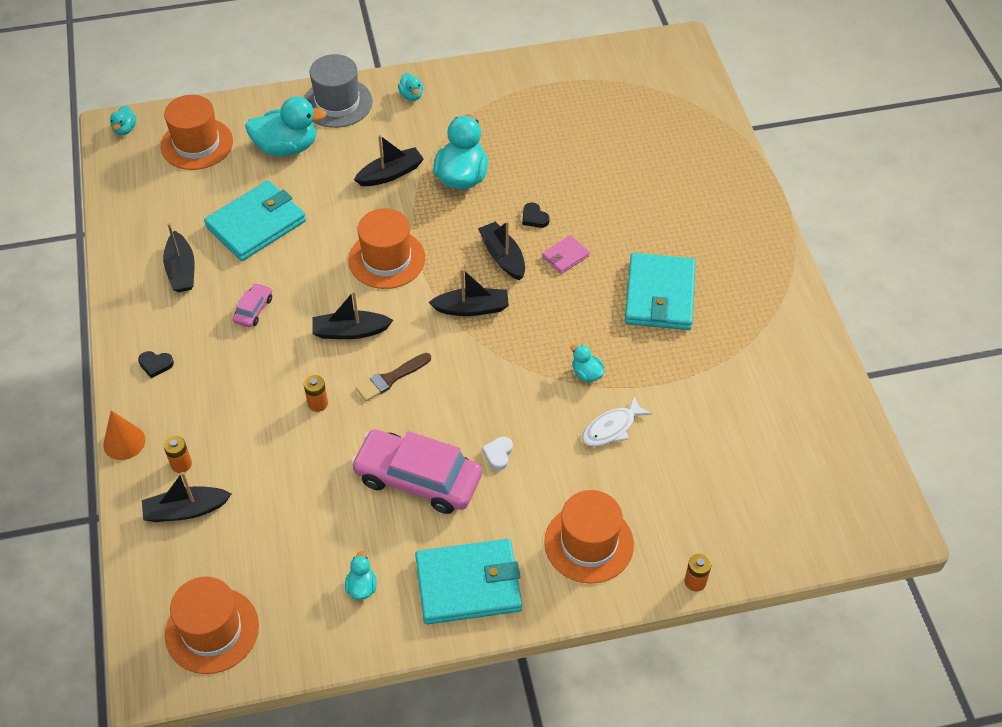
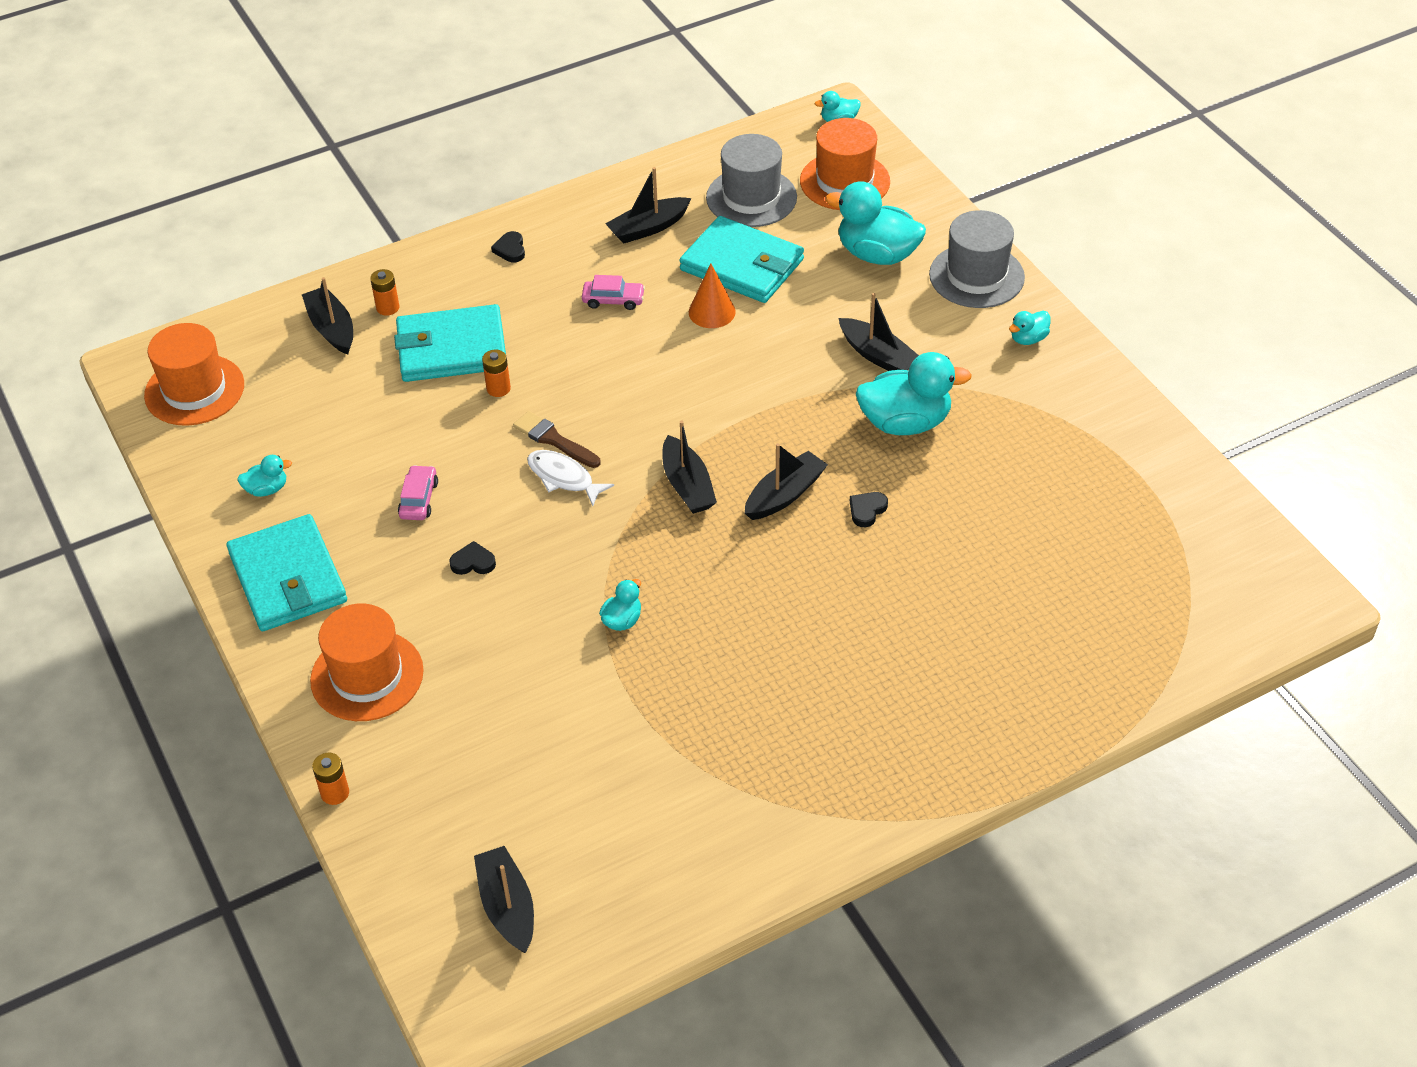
camera: 75 degrees right, 5 degrees down
(124, 442) = (404, 258): orange cone -> orange cone (712, 312)
(183, 200) = (751, 197): none -> grey hat
(287, 147) = (877, 254): turquoise duck -> turquoise duck turned 135 degrees clockwise
(350, 331) = (611, 387): black boat -> black boat (507, 907)
(386, 259) = (735, 389): orange hat -> none
(418, 479) = (419, 499): pink car -> pink car, size x0.45
(498, 454) = (473, 562): white heart -> black heart
(565, 256) = (812, 557): pink wallet -> none
(612, 428) = (544, 663): white fish -> white fish (563, 478)
(659, 295) = (784, 670): turquoise wallet -> turquoise wallet (451, 348)

